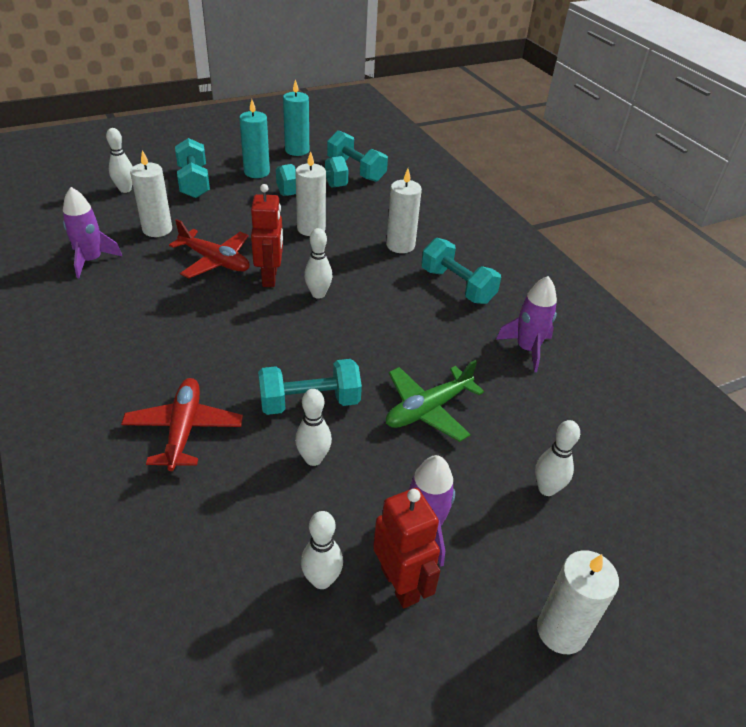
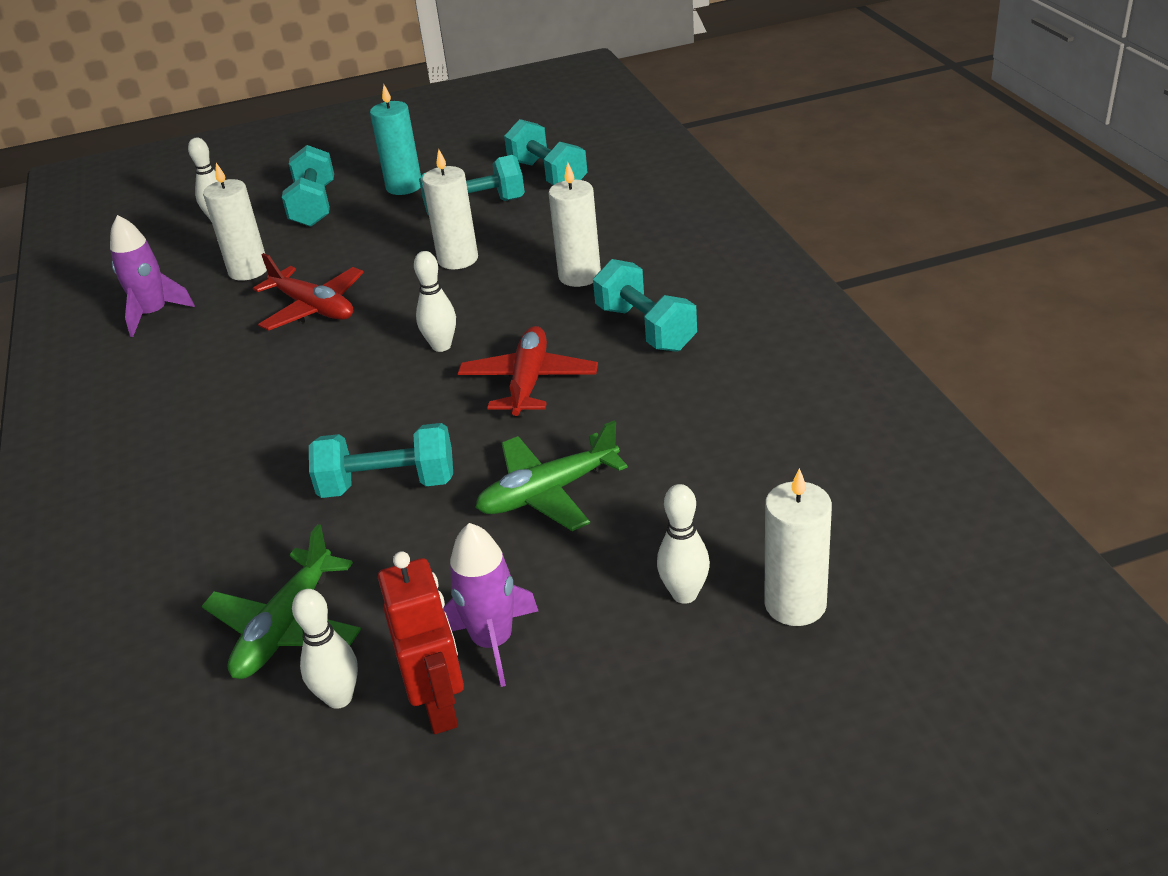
camera: 15 degrees right, 5 degrees down
(184, 429) = (216, 519): red plane -> red plane (529, 382)
(264, 521) = (286, 627): none -> green plane
(270, 277) = (382, 326): red robot -> none
(297, 150) = (470, 153): turquoise candle -> none
(313, 459) = (372, 554): white bowling pin -> none
(527, 349) = (721, 411): purple rocket -> none
(561, 630) = (641, 769): white candle -> white candle (795, 604)

